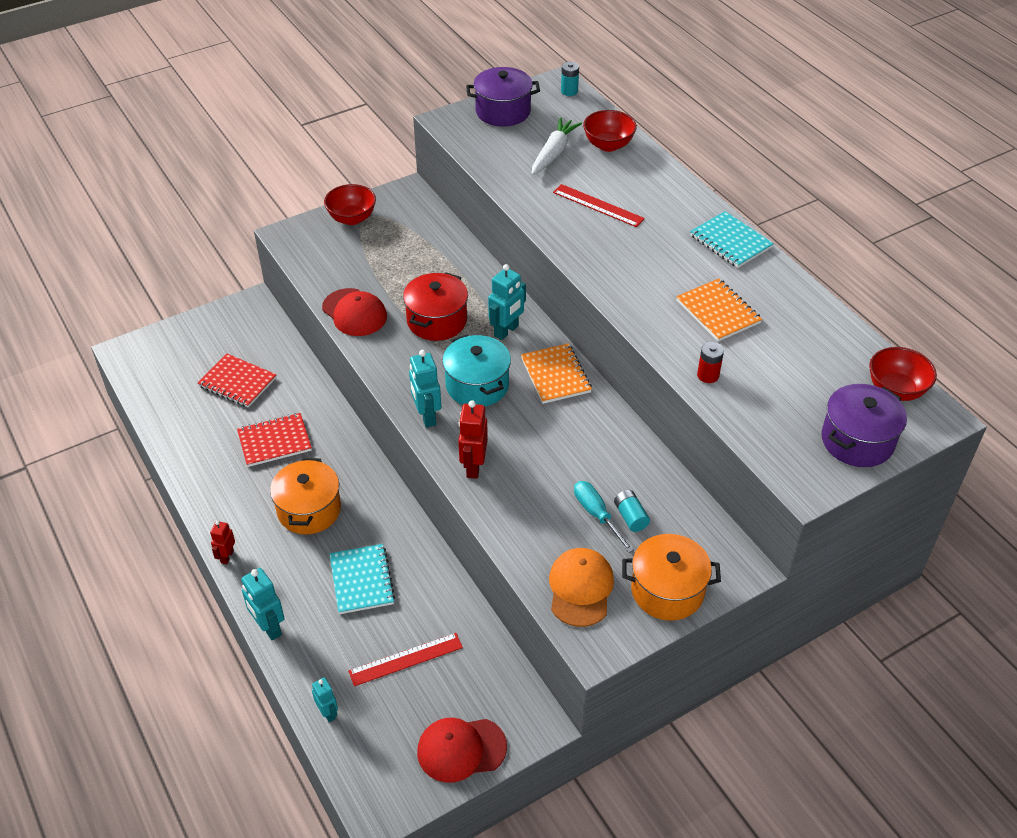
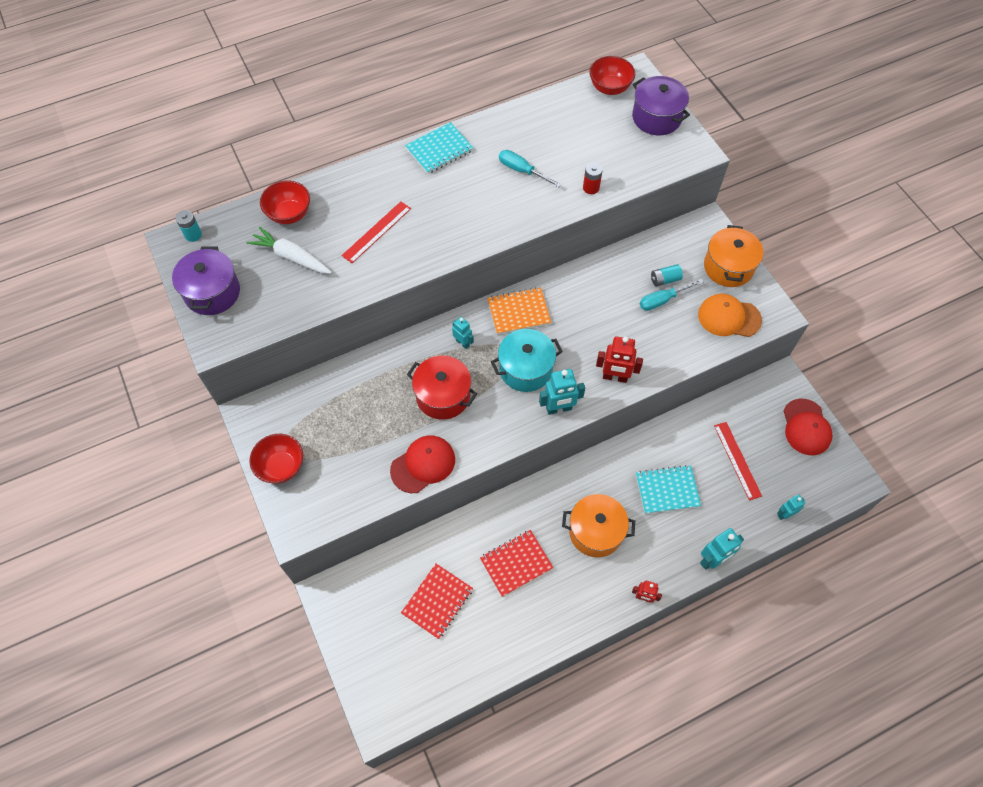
camera: 85 degrees left, 15 degrees up
(274, 441) = (516, 563): red notebook -> red notebook turned 75 degrees clockwise
(506, 331) = (463, 343): turquoise robot -> turquoise robot, size x0.62
(718, 312) = (522, 171): orange notebook -> turquoise screwdriver

